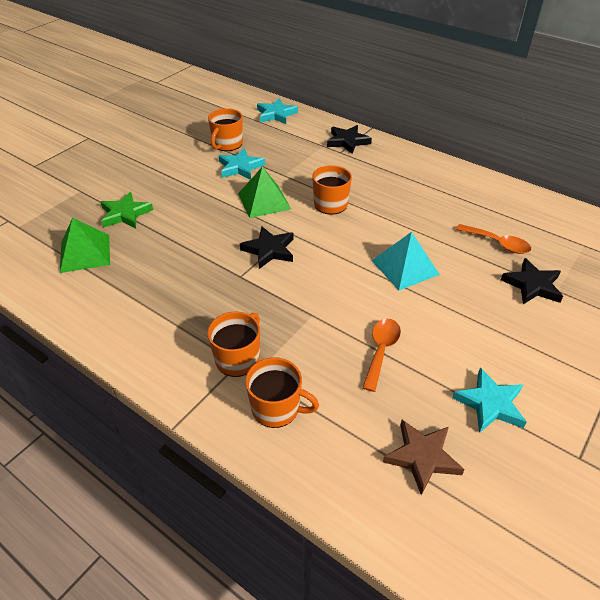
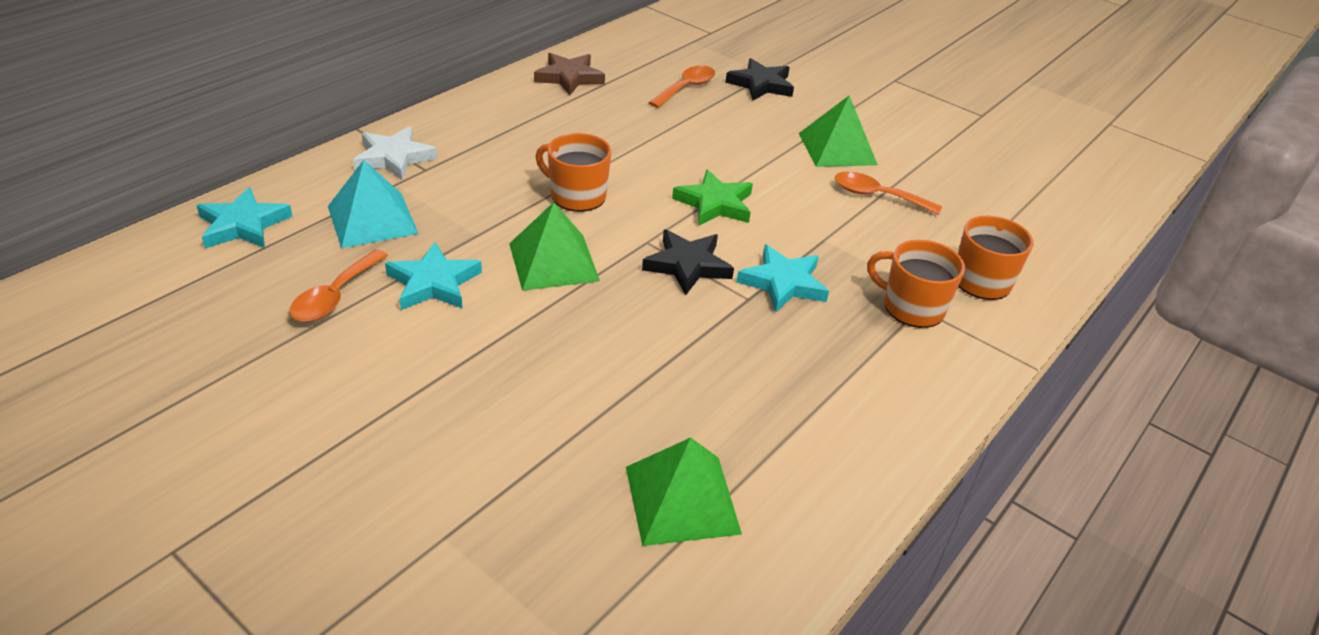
camera: 90 degrees left, 5 degrees down
(125, 214) = (558, 445): green star -> green star (715, 204)
(227, 144) = (335, 296): orange mug -> orange spoon
(347, 141) = (394, 157): black star -> white star
(405, 267) = (729, 157): turquoise pyramid -> turquoise pyramid (372, 219)
(422, 457) = (1012, 193): brown star -> brown star (569, 77)
(447, 330) = (837, 148): none -> green pyramid
(490, 404) = (935, 144): turquoise star -> turquoise star (783, 283)

